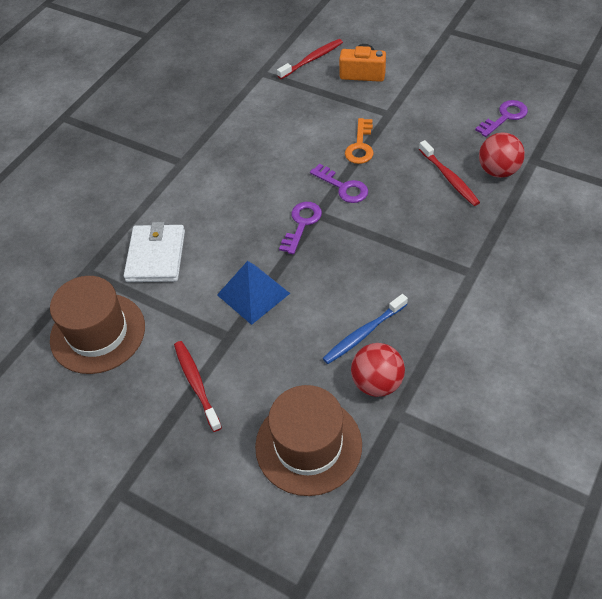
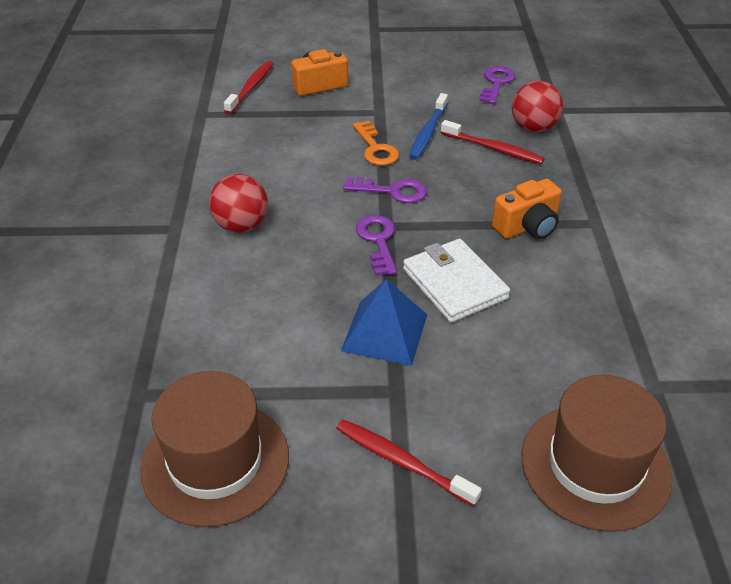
camera: 35 degrees left, 10 degrees down
(156, 256) = (224, 339): white wallet -> white wallet (454, 284)
(363, 334) = (544, 322): blue toothbrush -> blue toothbrush (428, 132)
(377, 383) = (604, 364): red ball -> red ball (241, 226)
(416, 255) = (527, 227): none -> orange camera

